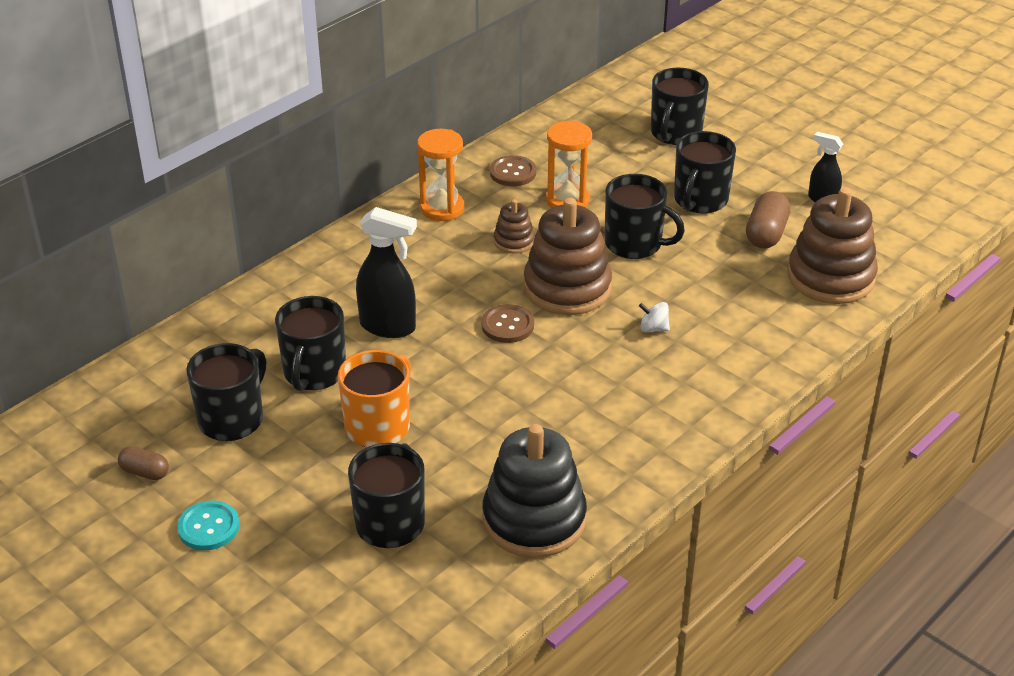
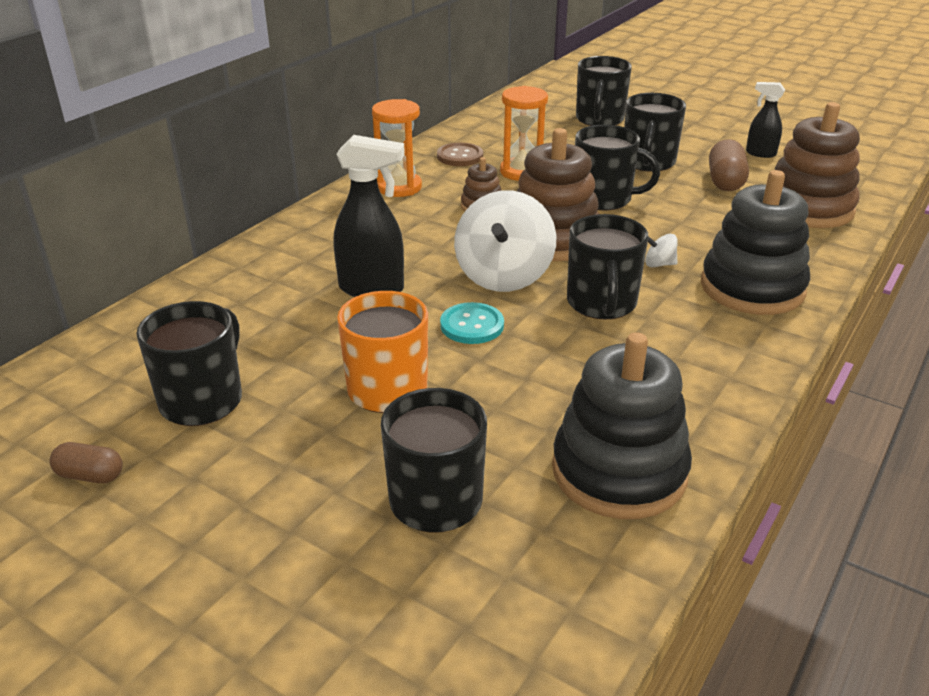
camera: 10 degrees left, 5 degrees down
(208, 527) = (186, 536): turquoise button -> turquoise button (472, 325)
(314, 373) = (296, 341): black mug -> black mug (601, 303)
(507, 325) = (503, 276): brown button -> white spinning top
(726, 364) = (752, 288): none -> black stacking toy

